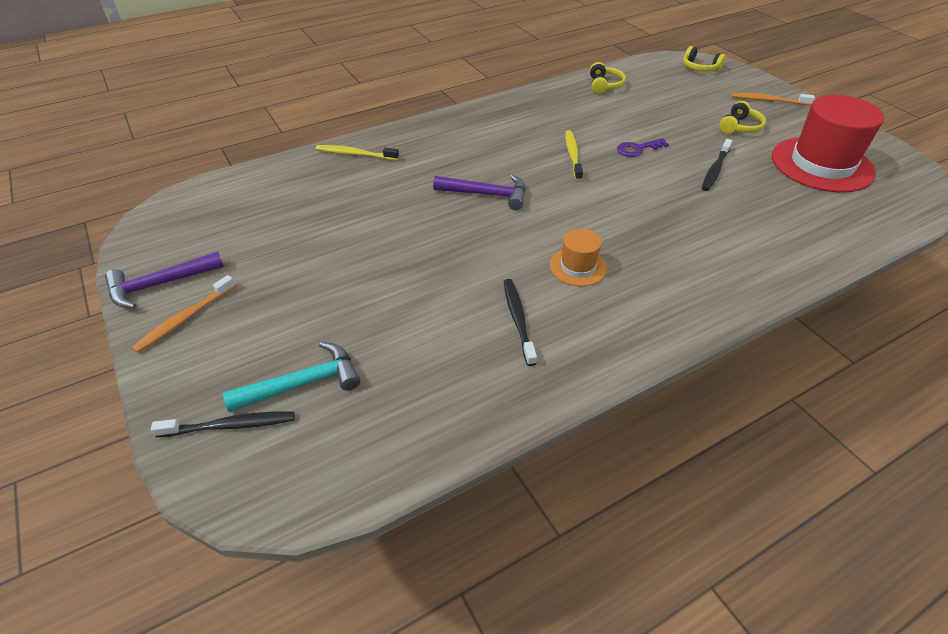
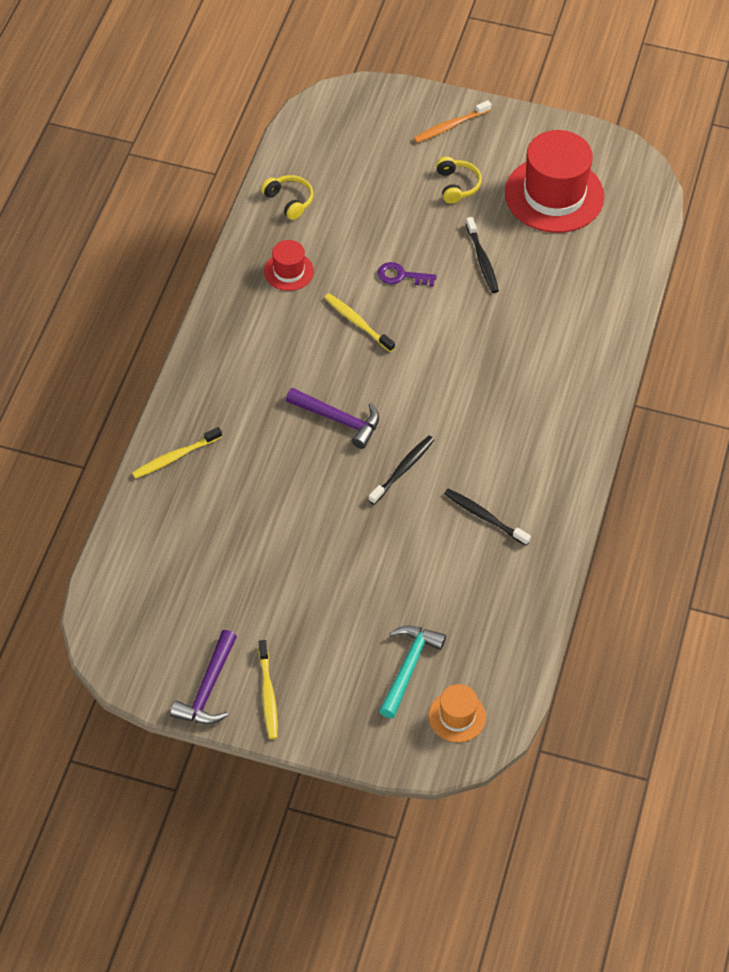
camera: 45 degrees left, 10 degrees up
(185, 318) = (268, 694): orange toothbrush -> yellow toothbrush
(229, 426) = (402, 725): black toothbrush -> black toothbrush (402, 470)
(487, 194) = (339, 420): purple hammer -> purple hammer turned 60 degrees clockwise
(559, 112) = (288, 271): none -> red hat
(578, 267) = (477, 441): orange hat -> orange hat (457, 716)
(638, 149) = (401, 276): purple key -> purple key turned 75 degrees clockwise
(700, 68) = (350, 109): yellow headphones -> none

